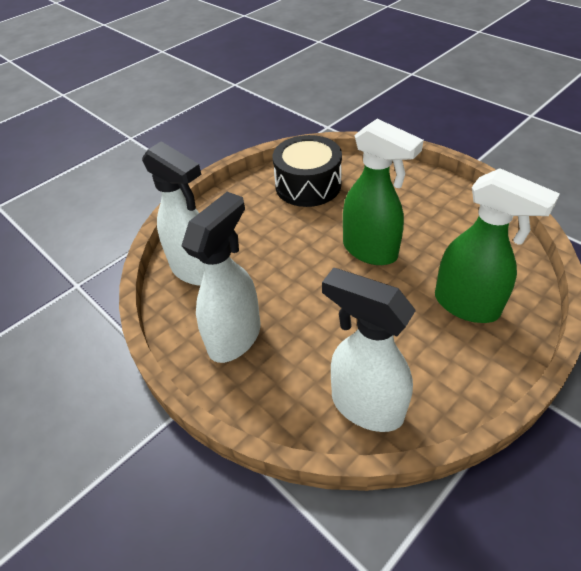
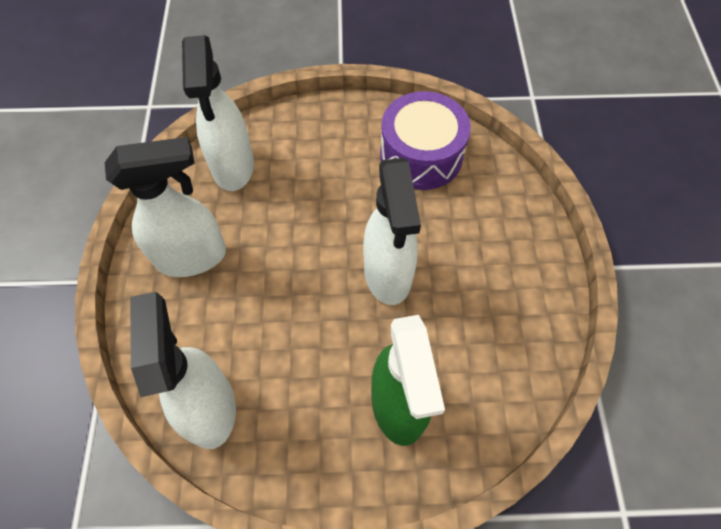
camera: 40 degrees right, 15 degrees up
(308, 185) = (421, 155): black drum -> purple drum
(370, 251) = (388, 275): green spray bottle -> white spray bottle

